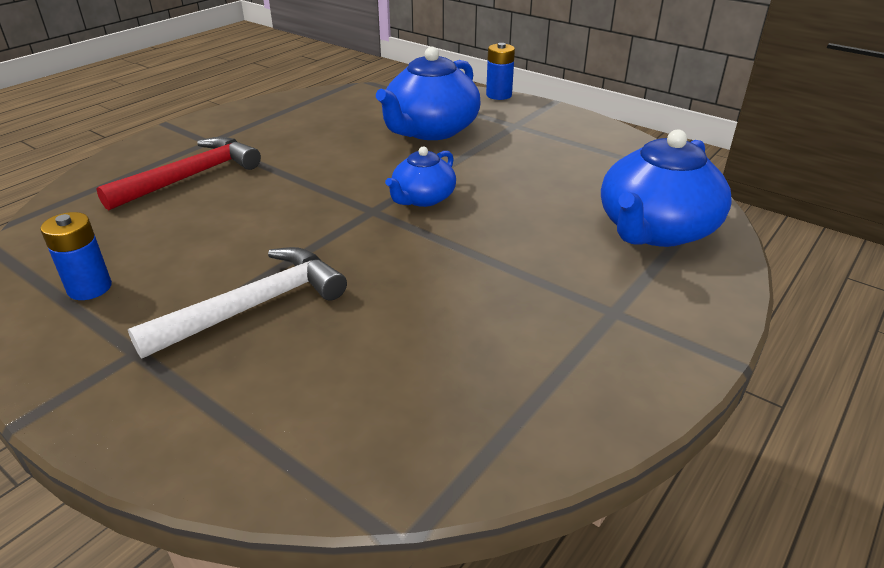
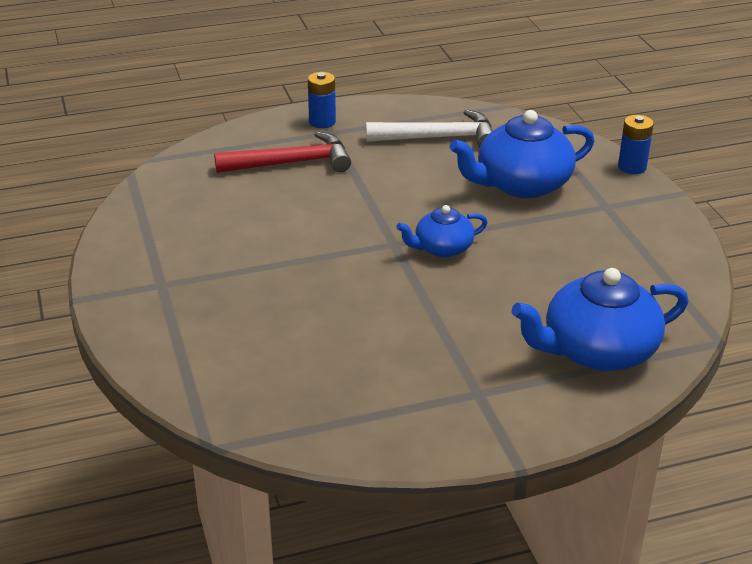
camera: 35 degrees right, 0 degrees up
(89, 288) = (165, 230): blue battery -> blue battery (322, 122)
(255, 306) = (249, 284): white hammer -> white hammer (439, 138)

